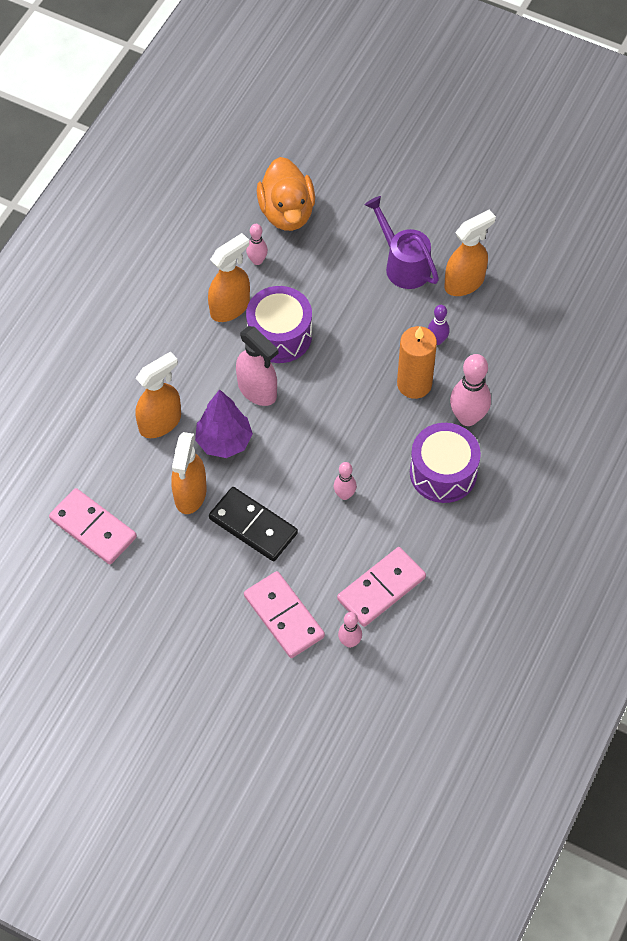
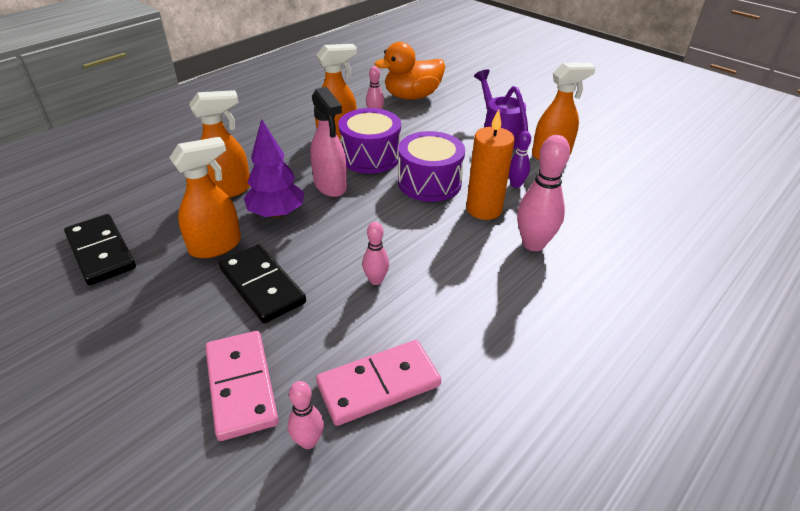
camera: 15 degrees right, 20 degrees down
(93, 528) = (101, 252): pink domino -> black domino
(190, 494) = (216, 246): orange spray bottle -> orange spray bottle turned 150 degrees counterclockwise
(287, 212) = (412, 96): orange duck -> orange duck turned 60 degrees clockwise
(443, 472) = (494, 284): purple drum -> purple drum (429, 182)

